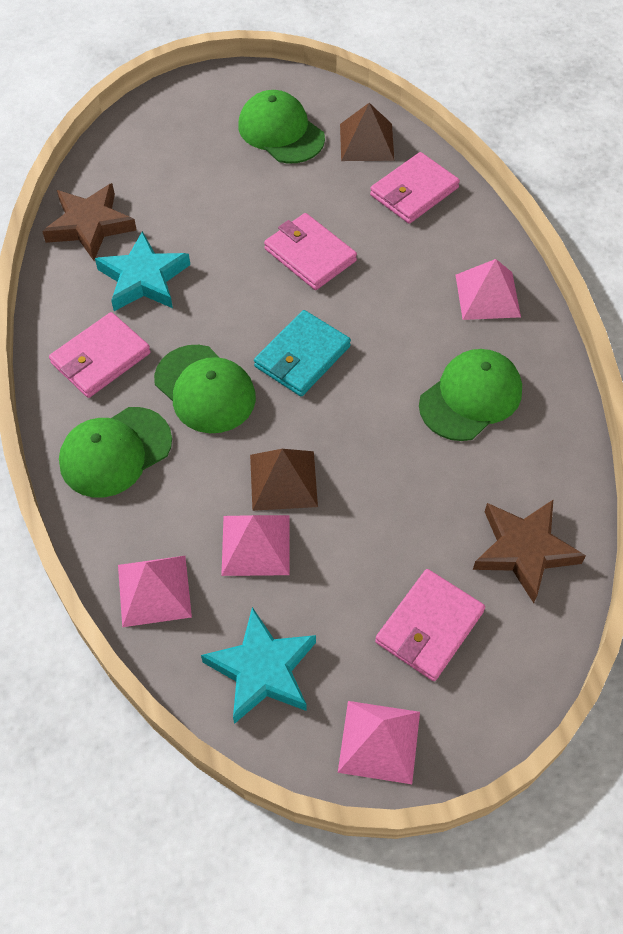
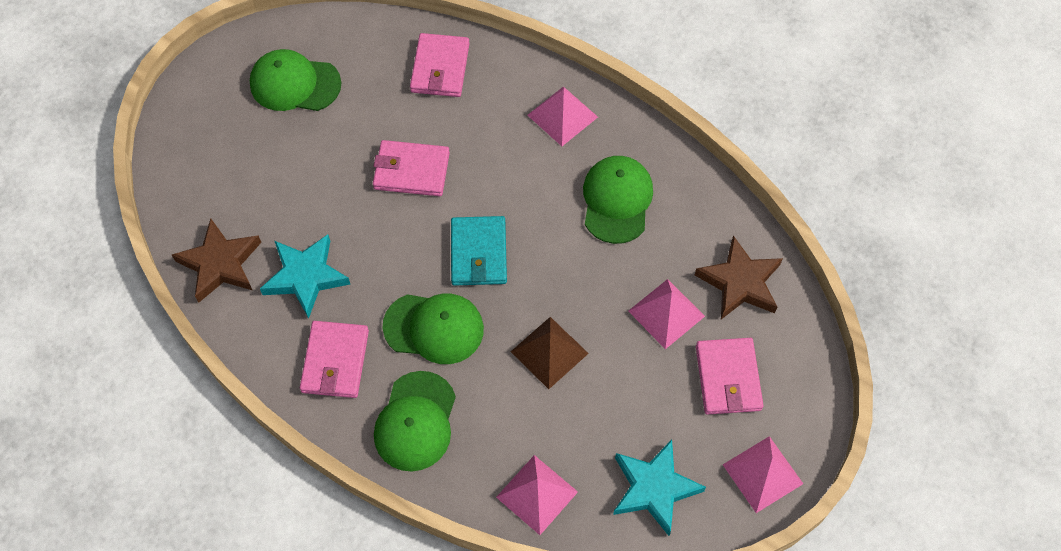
camera: 40 degrees left, 5 degrees up
(255, 545) = (573, 411): pink pyramid -> pink pyramid (666, 313)
(367, 142) = (368, 49): brown pyramid -> none

